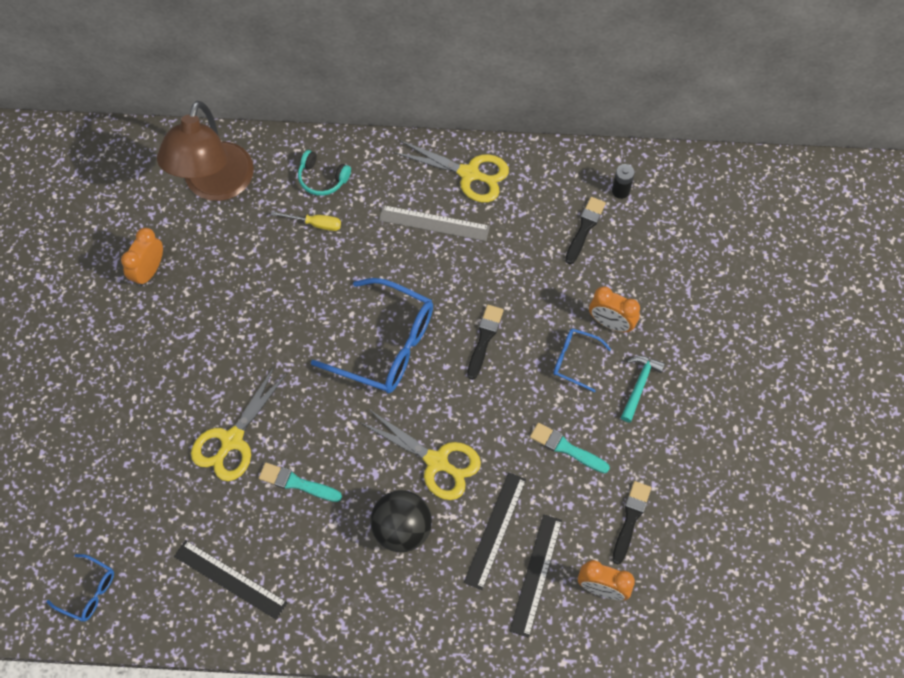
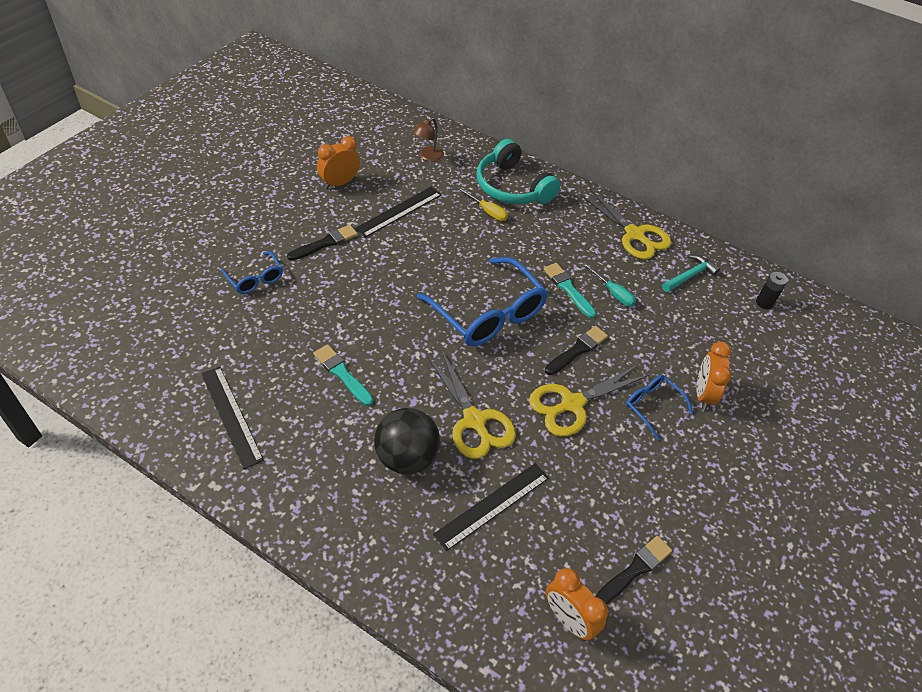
camera: 25 degrees right, 15 degrees down
(88, 592) = (115, 363): blue glasses -> blue glasses (255, 279)
(215, 185) = (428, 156): brown lamp -> brown lamp, size x0.41
(232, 440) = (314, 317): yellow scissors -> yellow scissors (572, 404)
(322, 178) = (512, 187): turquoise headphones -> turquoise headphones, size x1.77
(434, 223) = (584, 252): grey ruler -> none
(483, 256) = (612, 293): none -> turquoise screwdriver
(536, 574) = (508, 567): black ruler -> black ruler (399, 211)
(566, 448) = (603, 472): turquoise brush -> turquoise brush (568, 289)
(585, 228) = (716, 314): black brush -> black brush (325, 243)
(610, 323) = (703, 394): orange clock -> orange clock turned 45 degrees clockwise
(639, 385) = (706, 457): turquoise hammer -> turquoise hammer (690, 275)

